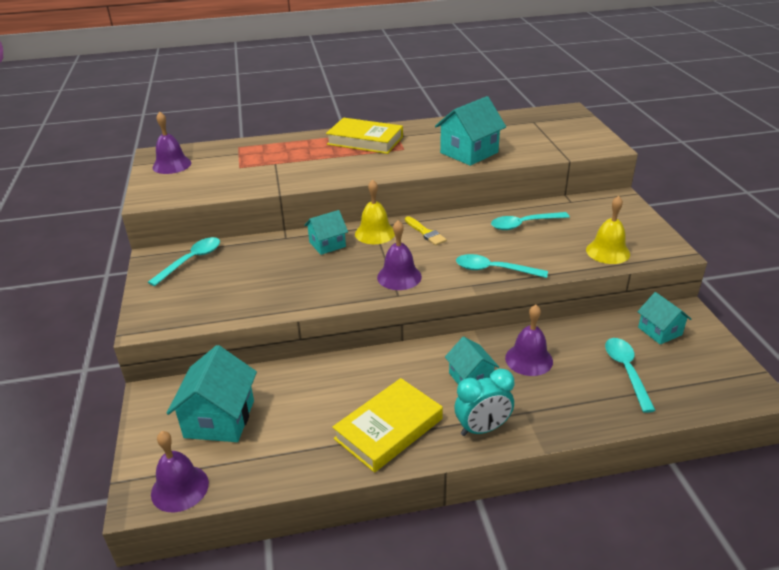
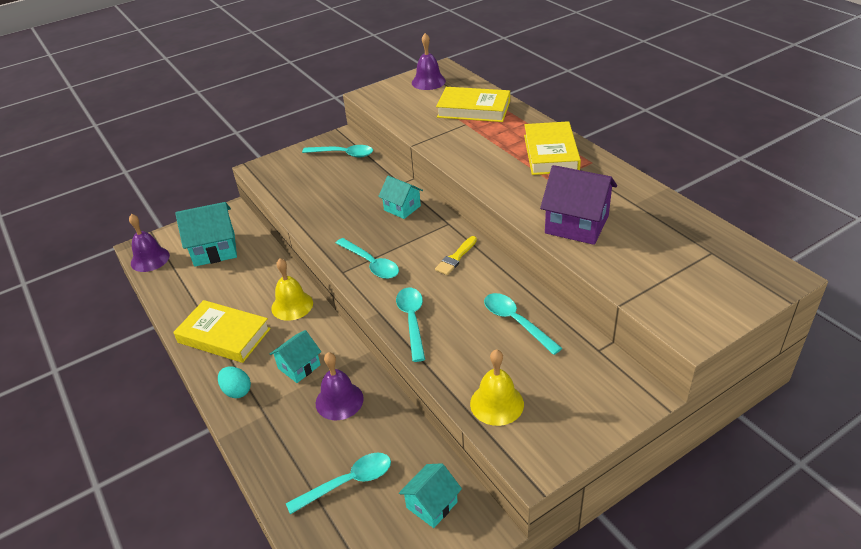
camera: 70 degrees right, 5 degrees up
(255, 155) = (473, 109): none -> yellow book
(375, 233) = (436, 228): yellow bell -> yellow bell (292, 305)
(399, 277) = (371, 264): purple bell -> turquoise spoon
(469, 153) = (576, 224): turquoise house -> purple house
(482, 429) = (237, 391): turquoise clock -> turquoise egg

